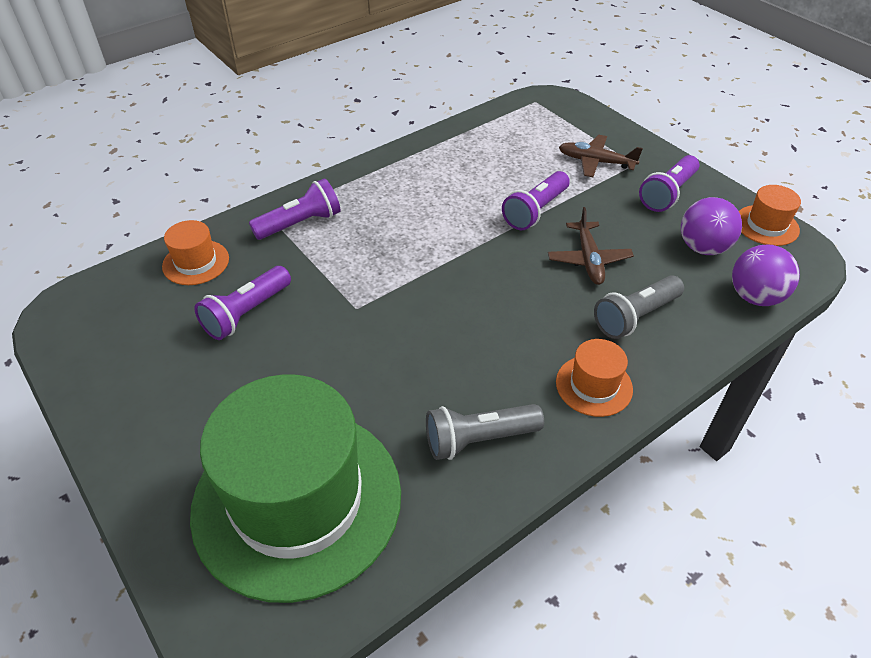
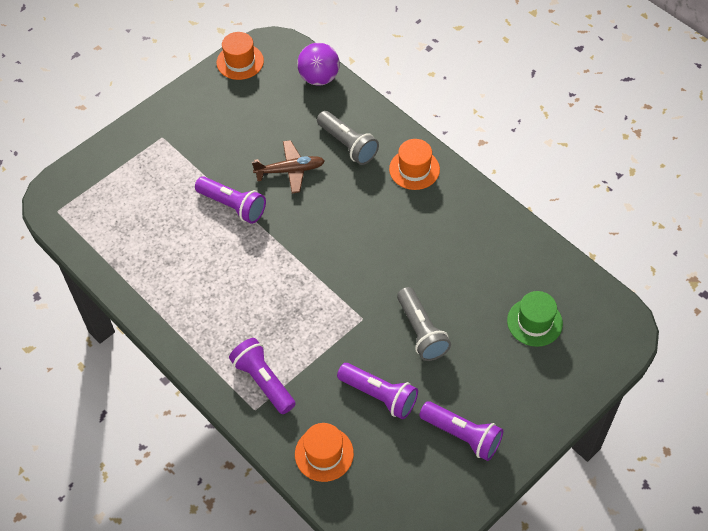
camera: 95 degrees left, 10 degrees up
(297, 500) = (534, 322): green hat -> green hat, size x0.42
(479, 439) = (469, 229): grey flashlight -> grey flashlight (421, 331)
(596, 162) = (160, 164): brown plane -> none
(667, 194) = (204, 117): purple flashlight -> purple flashlight (462, 435)
(703, 248) = (269, 101): purple ball -> none

